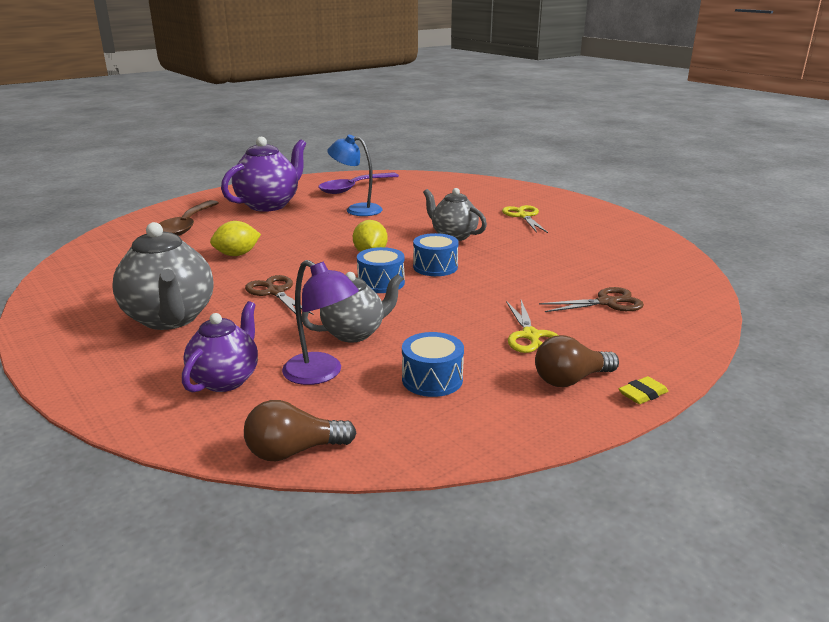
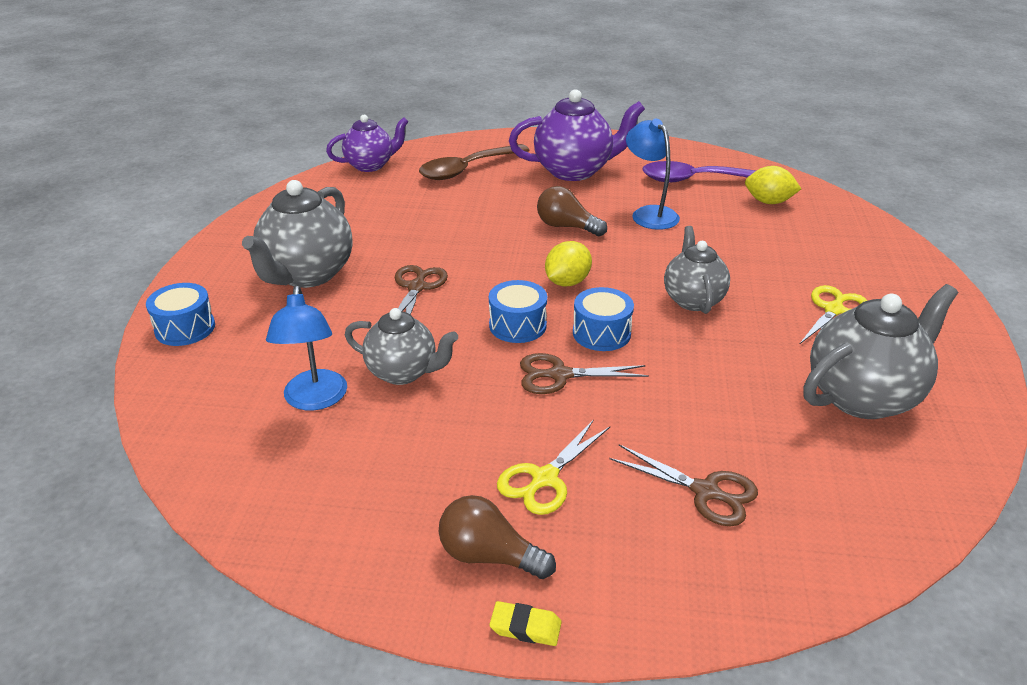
camera: 45 degrees right, 10 degrees up
(226, 380) = (251, 361): purple teapot -> purple teapot (371, 165)
(237, 254) = (454, 225): yellow lemon -> yellow lemon (768, 202)
(294, 451) = (189, 461): brown light bulb -> brown light bulb (566, 227)
(321, 374) = (314, 400): purple lamp -> blue lamp
(432, 379) = (379, 465): blue drum -> blue drum (185, 328)
(449, 293) = (559, 375): none -> brown scissors
(595, 241) = (863, 396): none -> grey teapot

